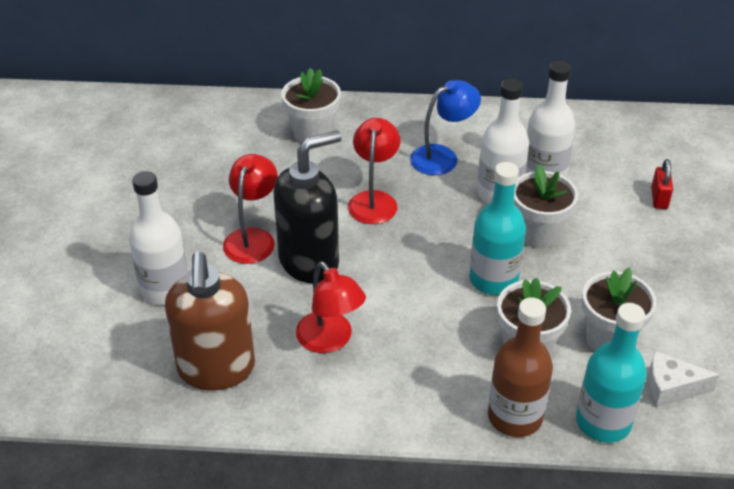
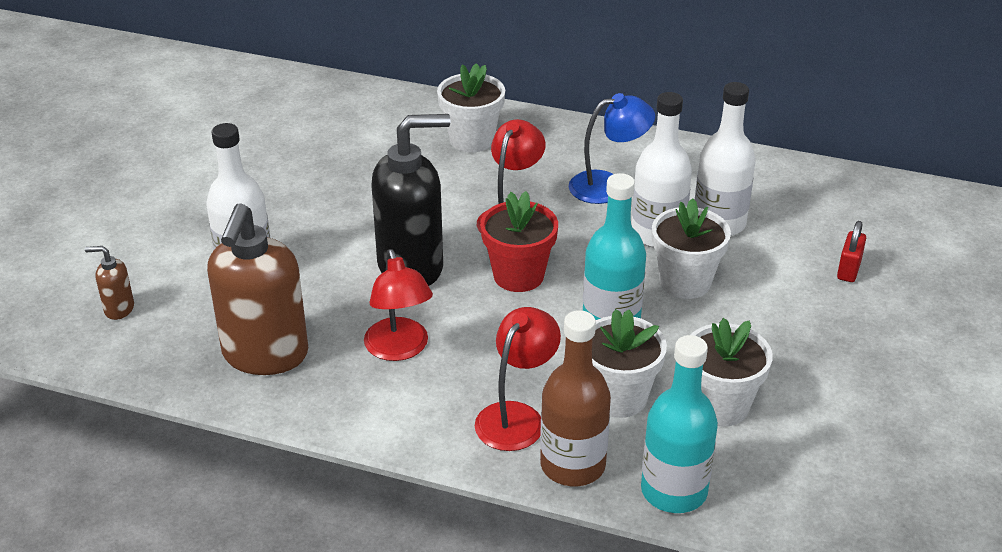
camera: 15 degrees right, 5 degrees down
(66, 351) = (119, 309): none -> brown soap dispenser
(252, 238) = (360, 233): red lamp -> red lamp (516, 416)
(402, 253) = (518, 276): none -> red flower pot
(670, 388) = (771, 472): white cheese -> none

